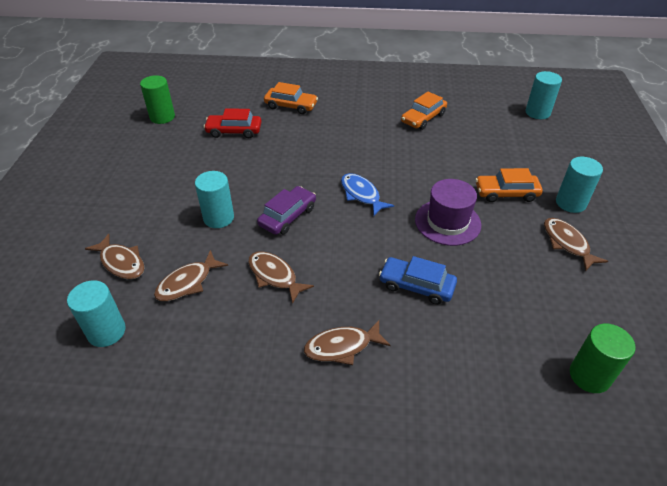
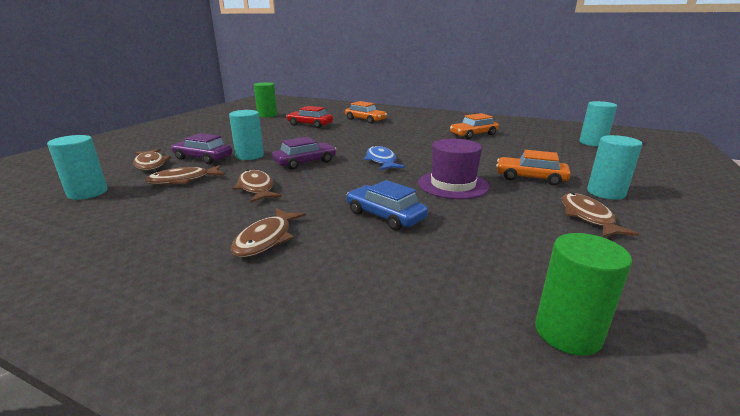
camera: 20 degrees right, 20 degrees down
(170, 235) = (203, 158): none -> purple car
(342, 347) = (266, 239): brown fish -> brown fish turned 75 degrees counterclockwise

